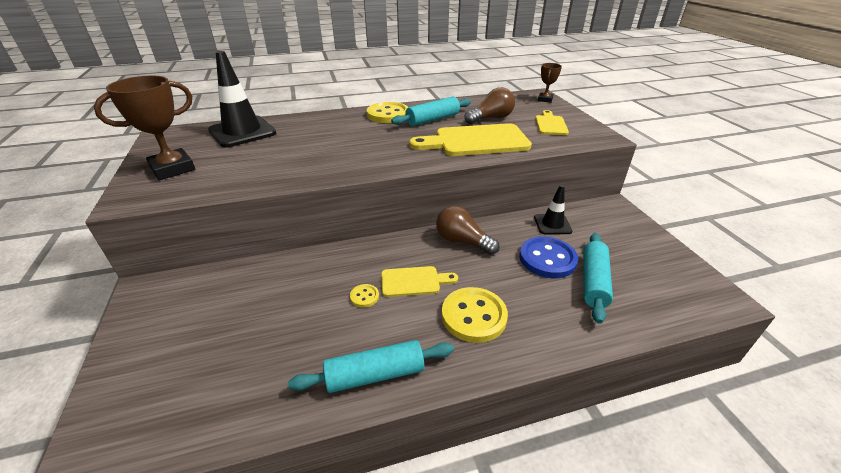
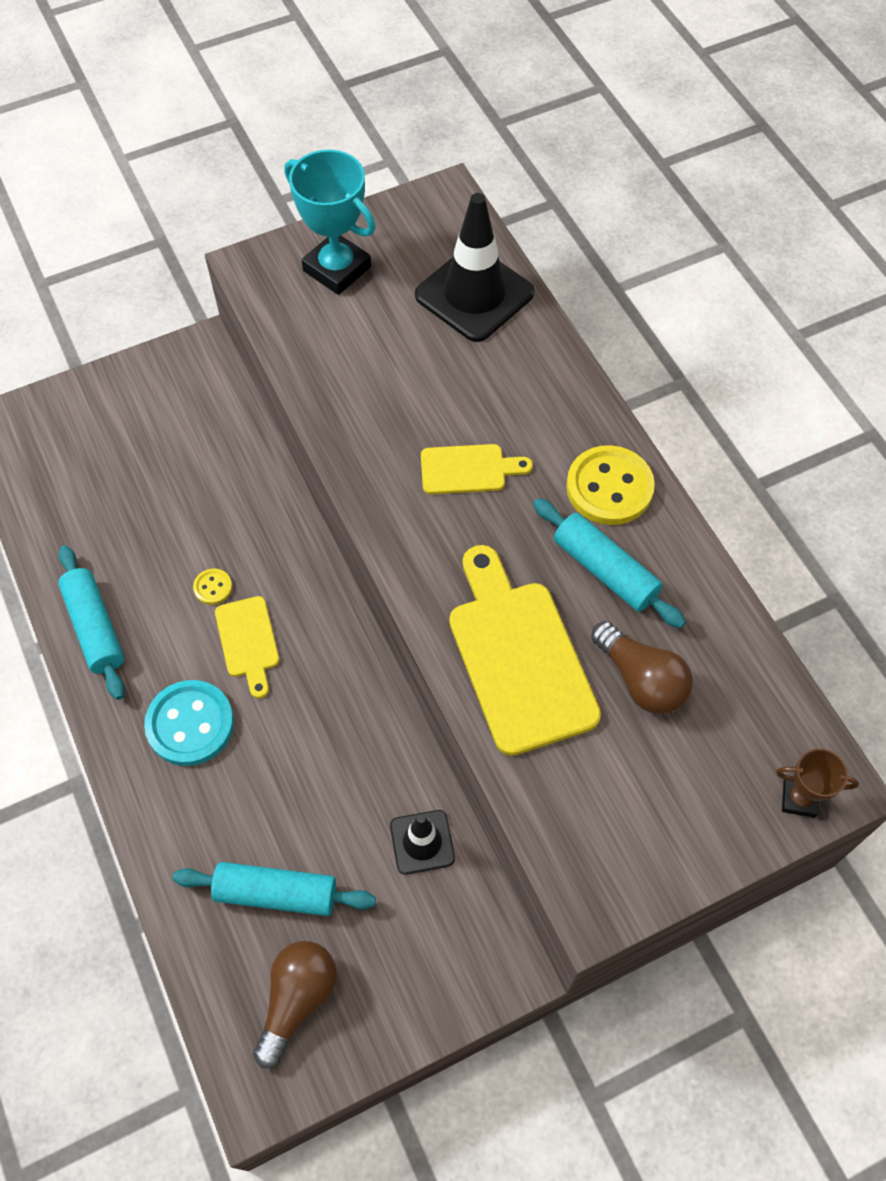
camera: 80 degrees right, 25 degrees up
(173, 169) = (337, 269): brown trophy -> turquoise trophy
(462, 241) = (349, 696): brown light bulb -> brown light bulb (297, 999)
(473, 316) = (190, 724): yellow button -> turquoise button
(547, 259) = (322, 827): blue button -> none
(550, 124) = (639, 801): yellow cutting board -> yellow cutting board (468, 469)

